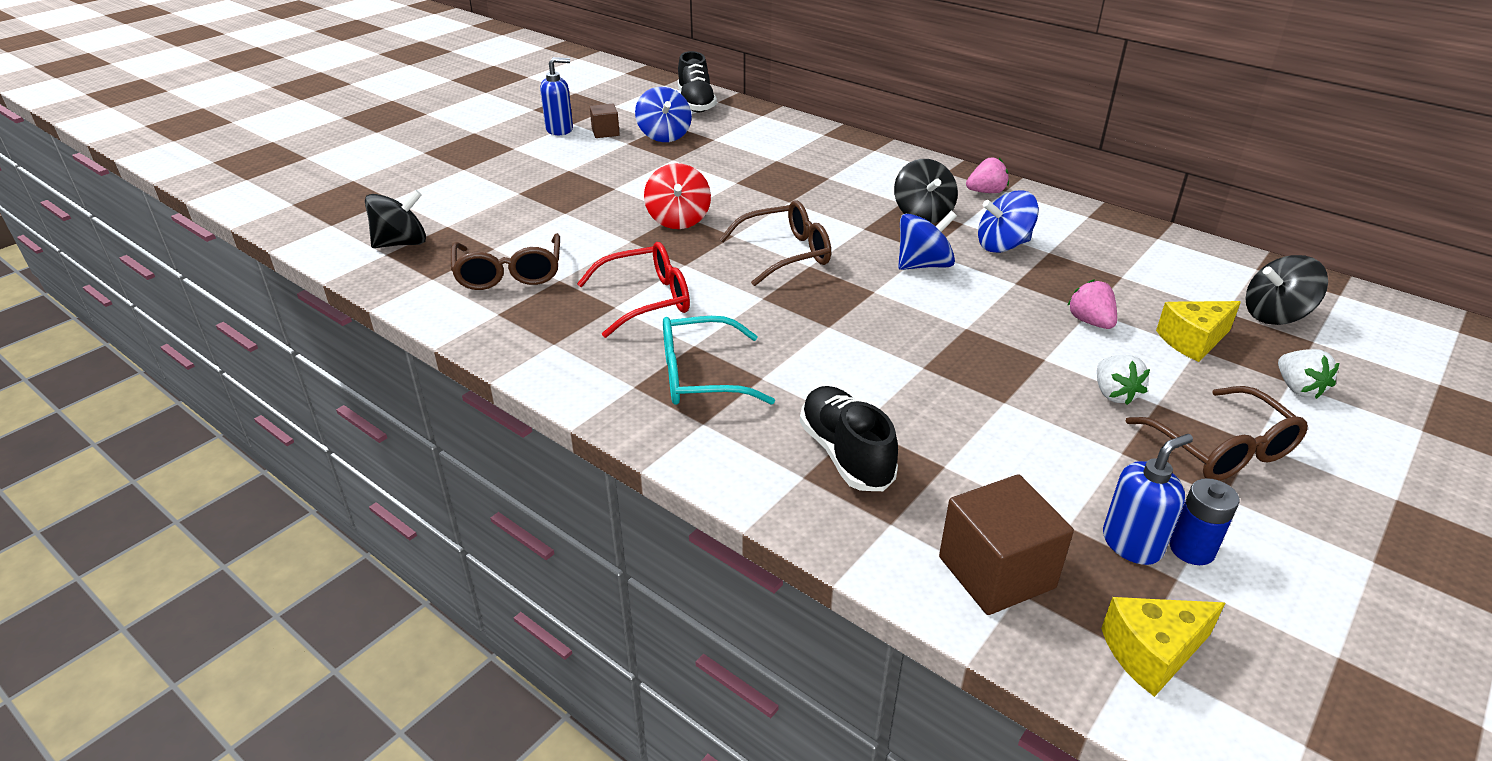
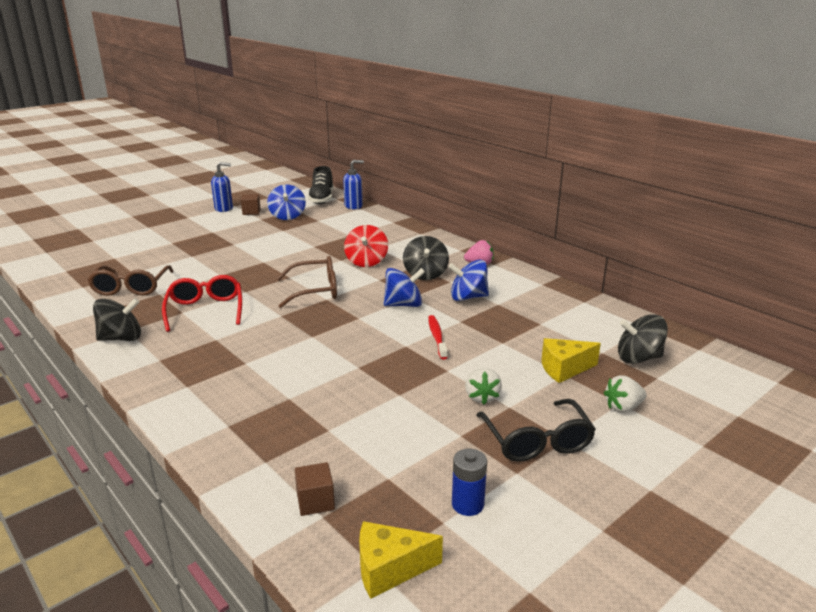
camera: 10 degrees right, 10 degrees down
(401, 243) = (79, 265): black spinning top -> black spinning top (121, 338)
(647, 300) = (205, 310): red glasses -> red glasses turned 90 degrees counterclockwise
(678, 219) = (260, 265): red spinning top -> red spinning top (366, 262)
(700, 376) = (205, 358): turquoise glasses -> none
(846, 454) = (266, 415): black shoe -> none
(996, 572) = (315, 501): brown cube -> brown cube, size x0.55
(999, 310) = (437, 337): none -> red toothbrush
(1090, 322) = (497, 350): pink strawberry -> none
(1132, 544) = (426, 495): blue soap dispenser -> blue soap dispenser (353, 206)
(1222, 449) = (537, 441): brown glasses -> black glasses
(1298, 388) = (623, 407): white strawberry -> white strawberry turned 75 degrees clockwise

